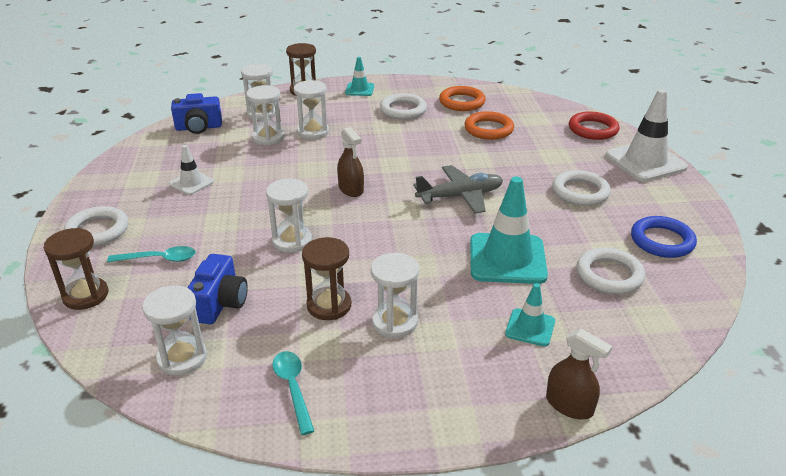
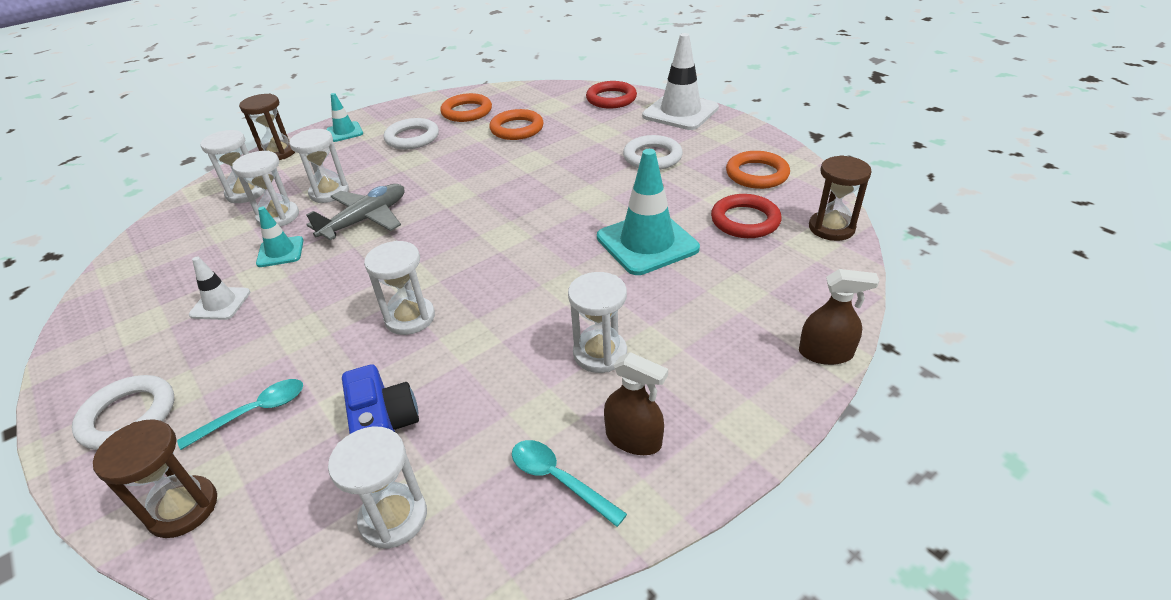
camera: 30 degrees left, 5 degrees up
(199, 127) = (173, 236): blue camera -> none
(329, 305) = (515, 369): brown hourglass -> brown hourglass (831, 228)
(351, 189) = (428, 236): brown spray bottle -> brown spray bottle (633, 439)
(460, 196) = (549, 201): grey plane -> grey plane (366, 219)
(530, 327) = (727, 298): turquoise traffic cone -> turquoise traffic cone (280, 252)
(609, 275) = (745, 221): white ring -> red ring
(662, 241) = (757, 174): blue ring -> orange ring

